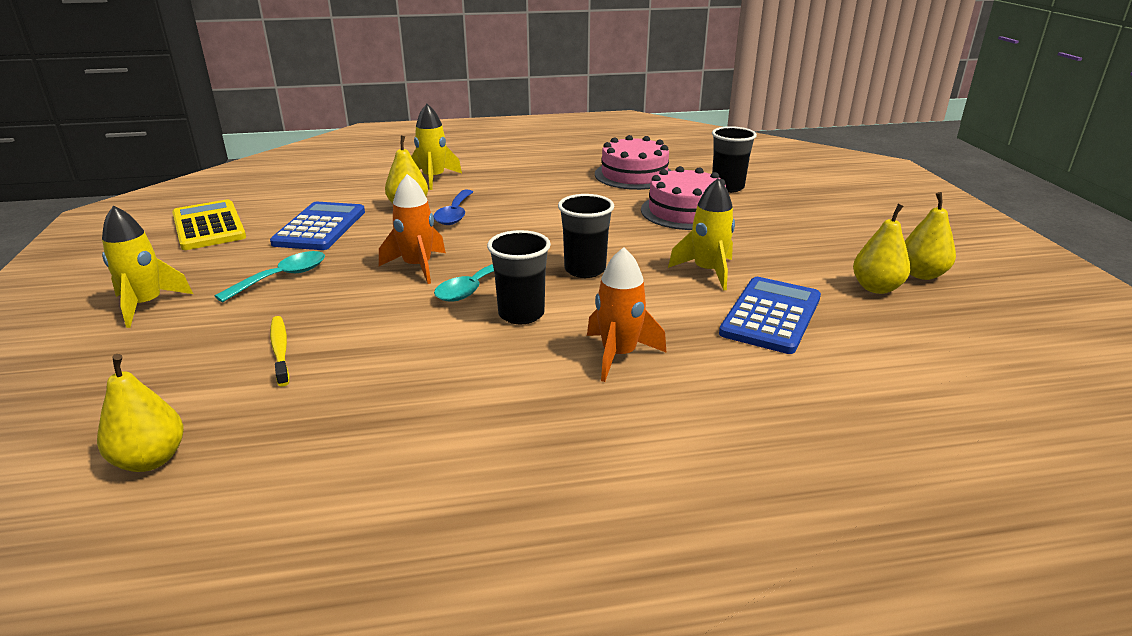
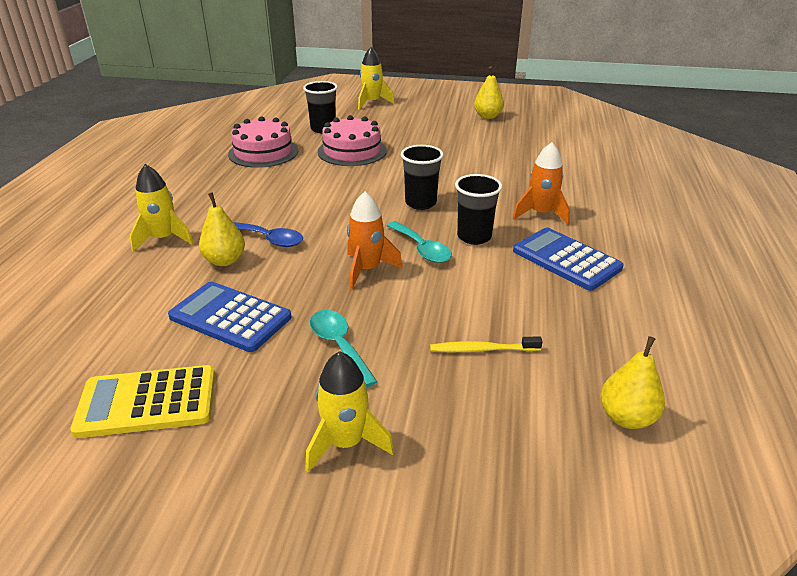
camera: 70 degrees left, 5 degrees up
(707, 271) = (449, 166): yellow rocket -> yellow rocket (372, 103)
(770, 316) = (514, 163): blue calculator -> blue calculator (566, 259)
(876, 288) = (497, 130): yellow pear -> none

